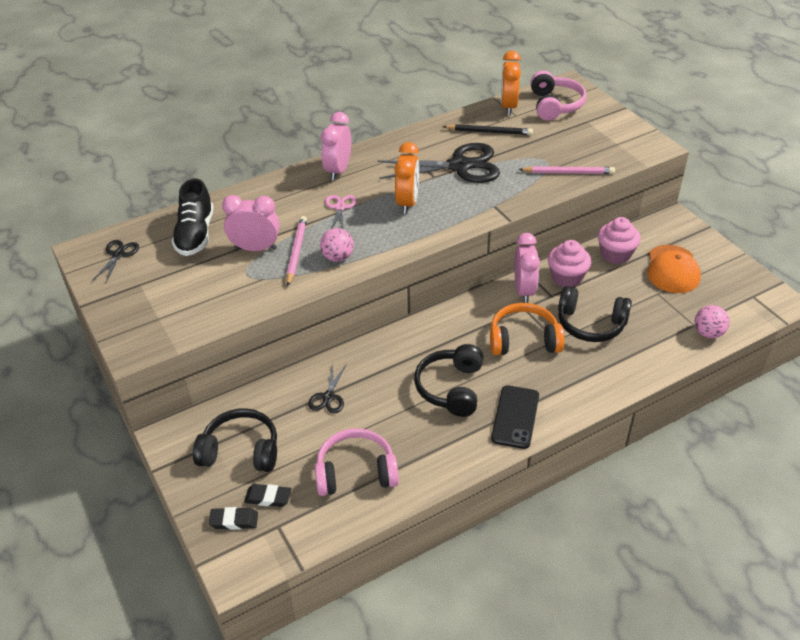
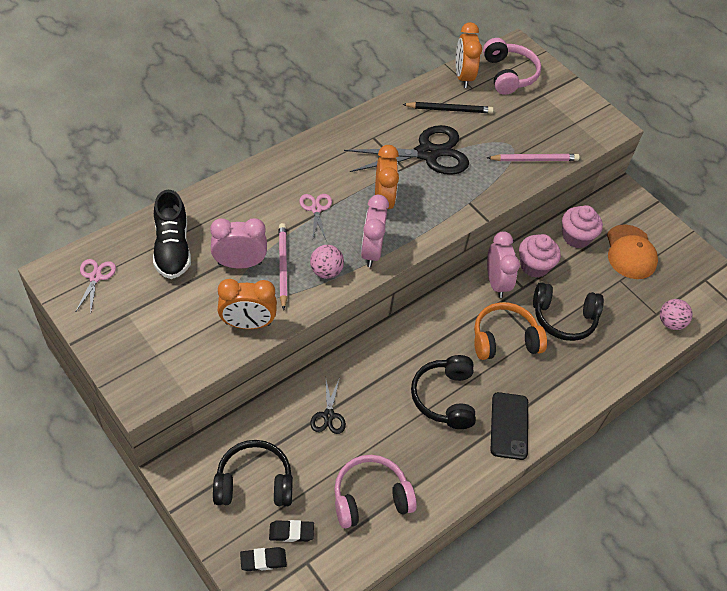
camera: 15 degrees left, 10 degrees up
(118, 254) = (95, 277): black scissors -> pink scissors
(251, 297) = (248, 324): none -> orange clock
(338, 170) = (305, 162): pink clock -> pink clock (371, 251)

